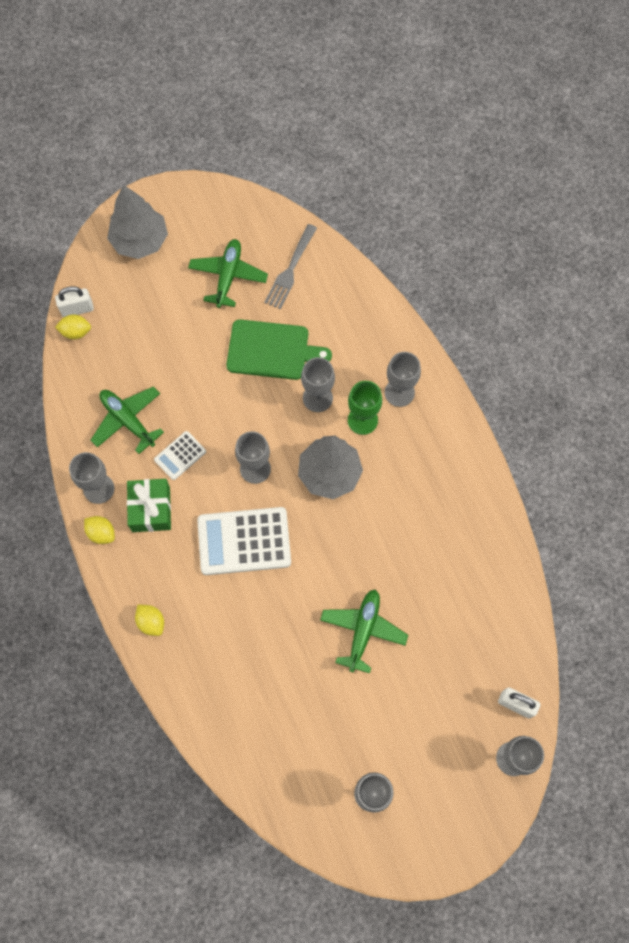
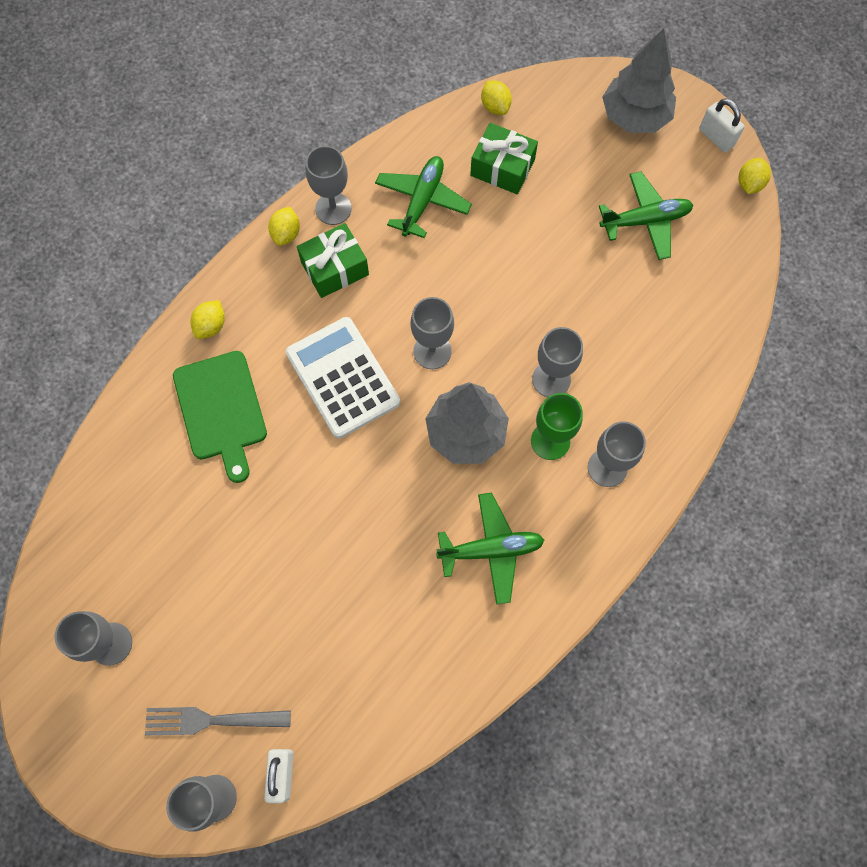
camera: 65 degrees right, 0 degrees up
(77, 309) = (521, 96): white padlock -> white padlock (716, 137)
(131, 351) = (502, 168): none -> green gift
(180, 455) = (409, 269): white calculator -> none
(236, 195) = (749, 184): none -> yellow lemon
(272, 350) = (582, 305): green cutting board -> green cutting board (221, 410)
(290, 269) = (693, 280): grey fork -> grey fork (212, 720)
(363, 630) = (296, 552): green plane -> green plane (491, 550)

